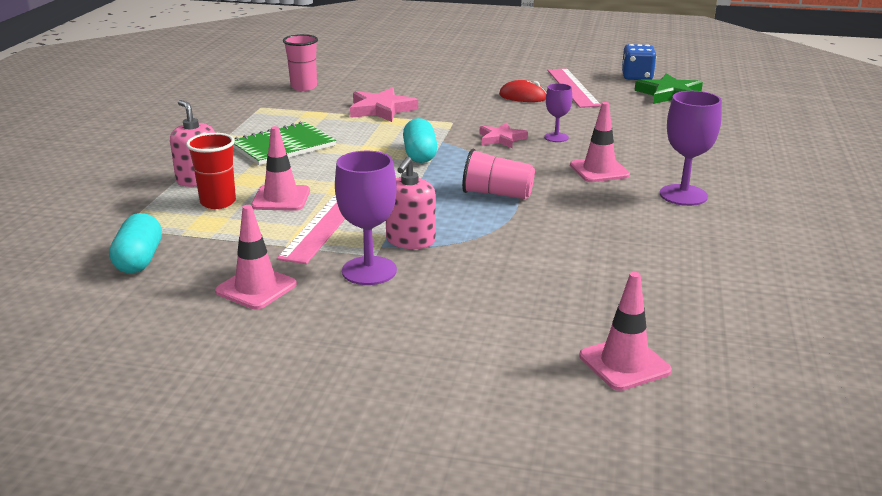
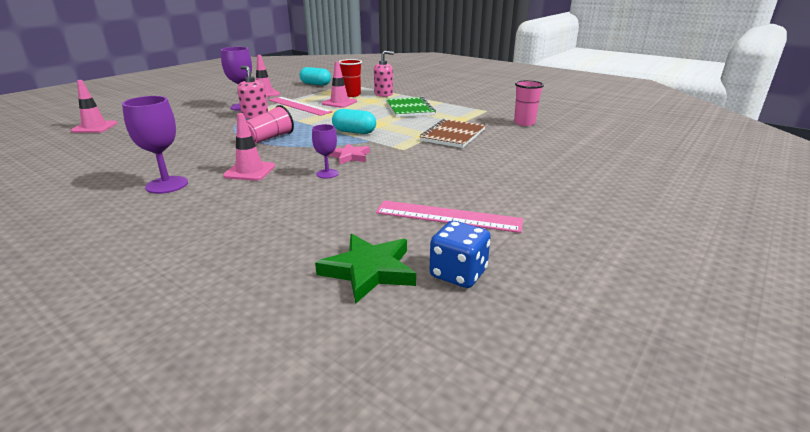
camera: 115 degrees right, 0 degrees up
(381, 109) = (453, 135): pink star -> brown notebook
(523, 96) = (440, 185): red mouse -> none

